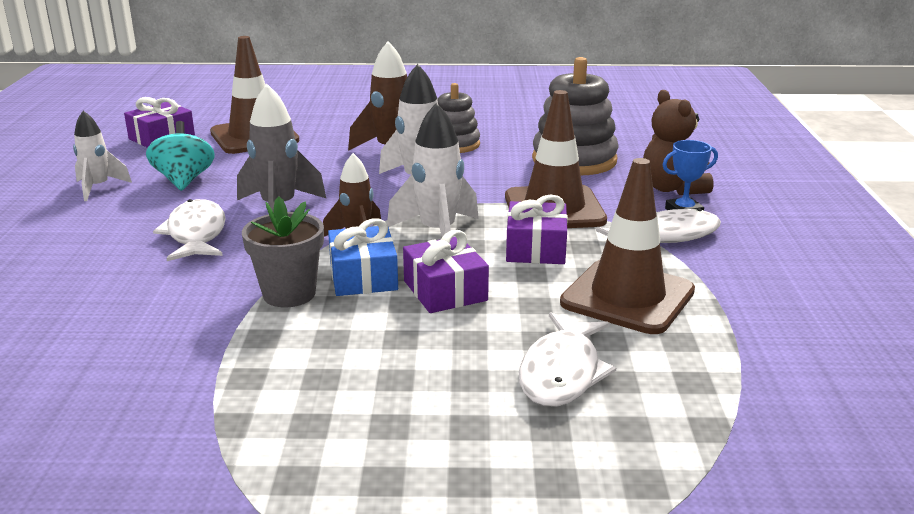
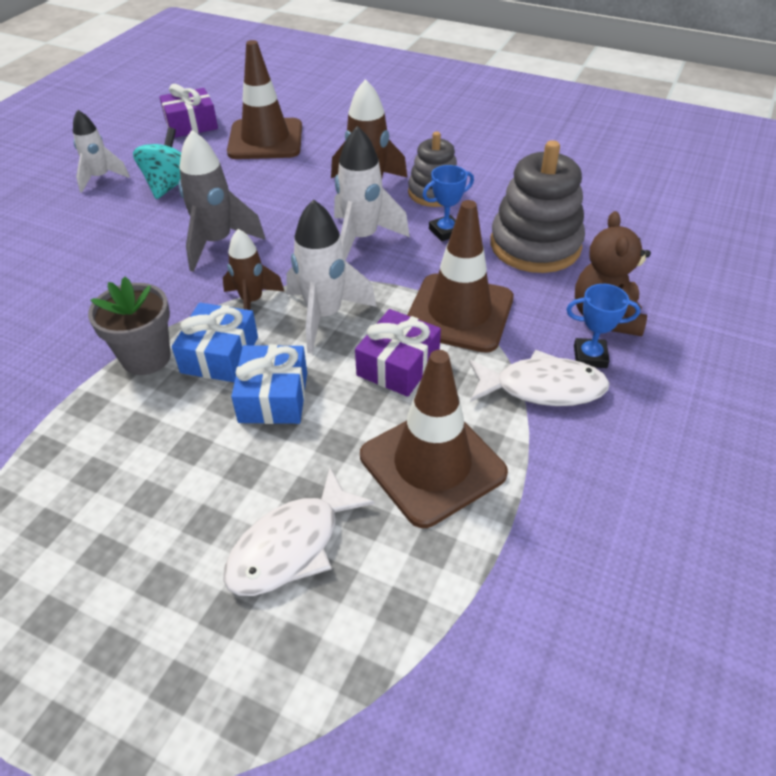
camera: 25 degrees right, 20 degrees up
(196, 234) = (130, 258): white fish -> none
(445, 290) = (273, 397): purple gift -> blue gift
(490, 165) = (445, 231): none -> blue trophy

